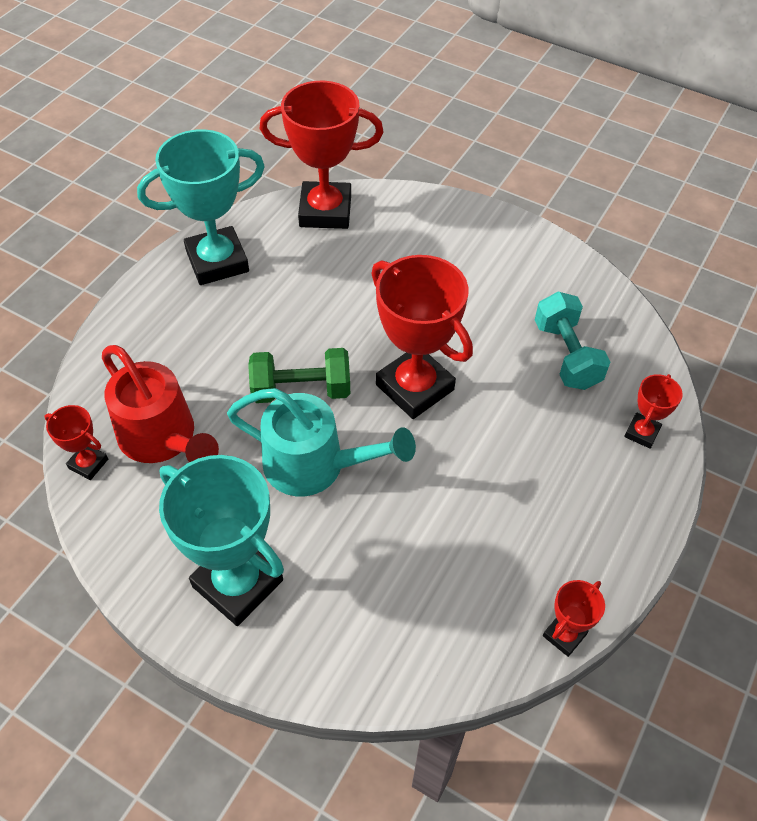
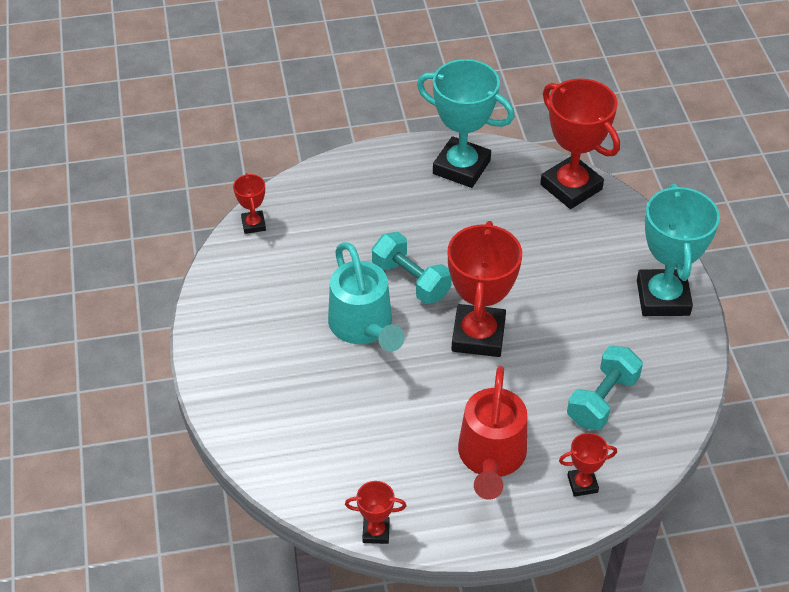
camera: 50 degrees right, 5 degrees down
(163, 439) = (305, 244): red watering can -> red watering can (491, 459)
(237, 583) = (249, 348): turquoise trophy -> turquoise trophy (663, 297)
(301, 390) = (411, 281): green dumbbell -> turquoise dumbbell

